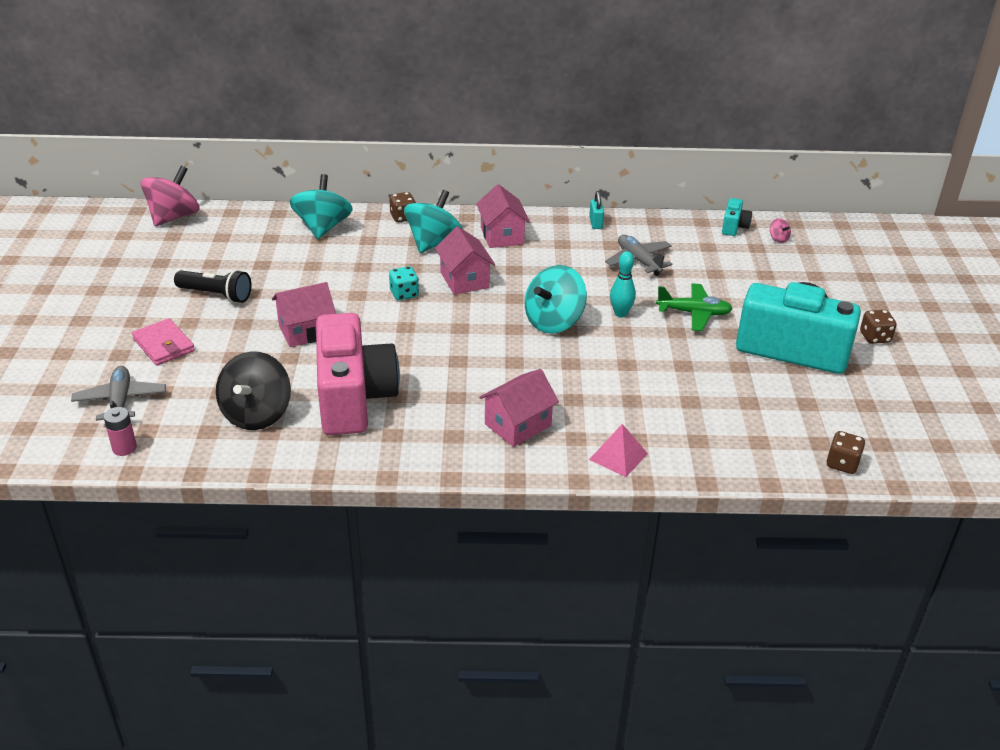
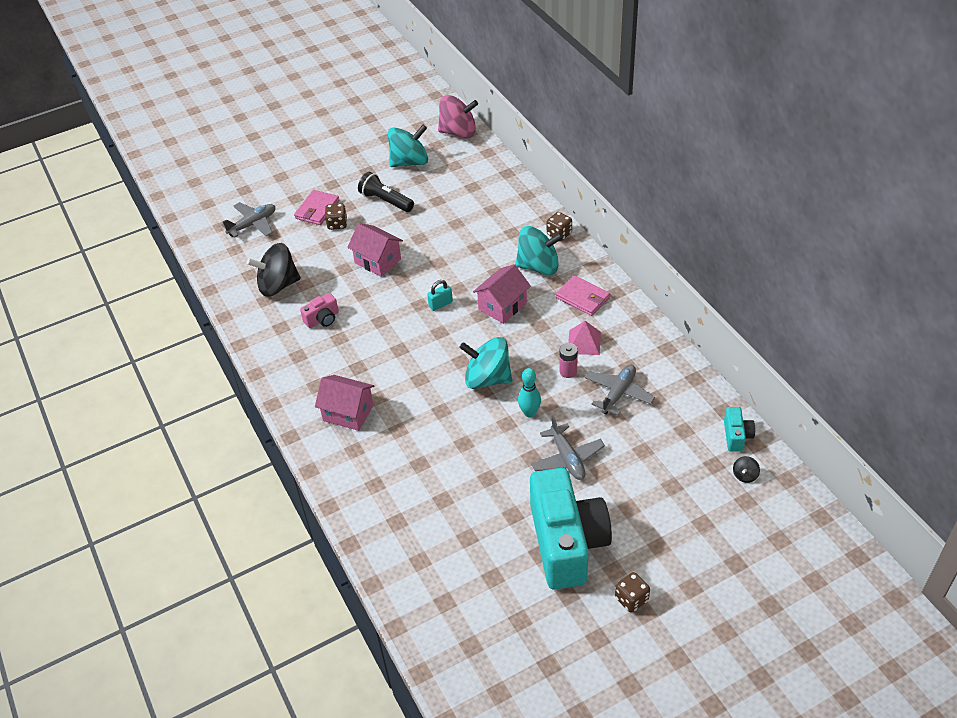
camera: 65 degrees right, 10 degrees up
(124, 448) = (213, 250): pink battery -> pink battery (568, 371)
(216, 295) = (385, 201): black flashlight -> black flashlight turned 135 degrees clockwise
(323, 227) = (508, 203): turquoise spinning top -> turquoise spinning top (409, 162)
(353, 398) = (322, 319): pink camera -> pink camera, size x0.41
(404, 294) = (458, 284): turquoise dice -> none
(502, 235) = (583, 298): pink house -> pink wallet
(595, 223) = (654, 343): turquoise padlock -> turquoise padlock (440, 304)
(618, 456) = (348, 481): pink pyramid -> pink pyramid (584, 342)
(694, 313) = (567, 458): green plane -> grey plane
(734, 227) = (736, 436): turquoise camera -> turquoise camera turned 75 degrees counterclockwise
(778, 239) = (745, 475): pink spinning top -> black spinning top
(842, 464) = (426, 625): brown dice -> brown dice (337, 224)

